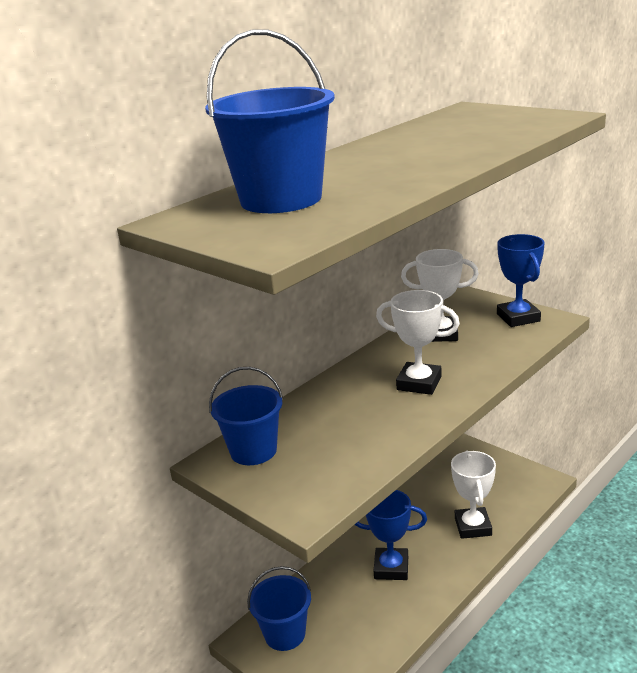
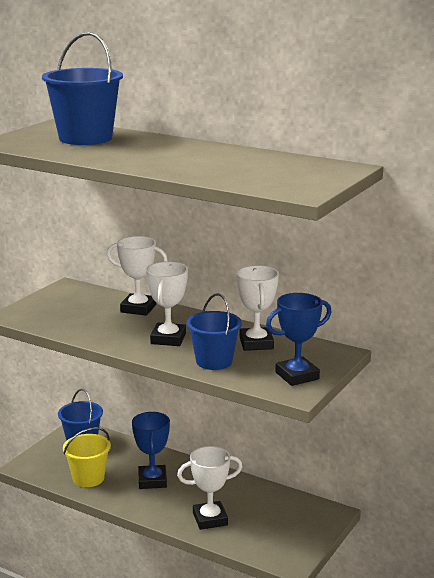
camera: 75 degrees right, 5 degrees down
(253, 451) = (78, 295): blue bucket -> blue bucket (214, 361)
(321, 403) = (138, 308): none -> white trophy
(374, 628) = (88, 478): none -> yellow bucket

